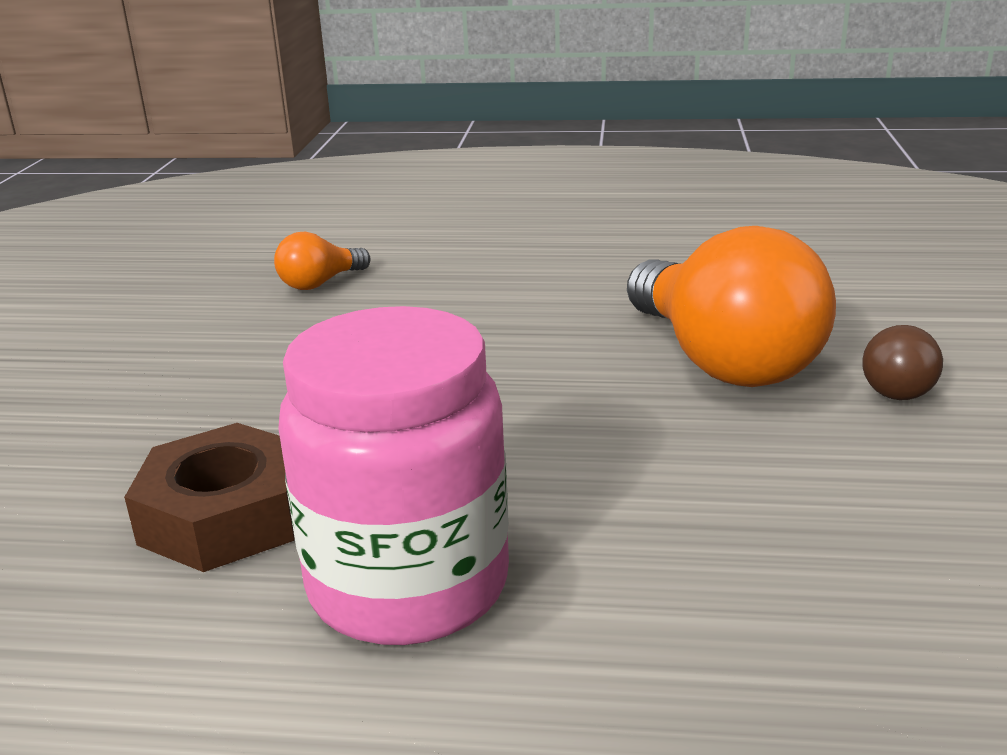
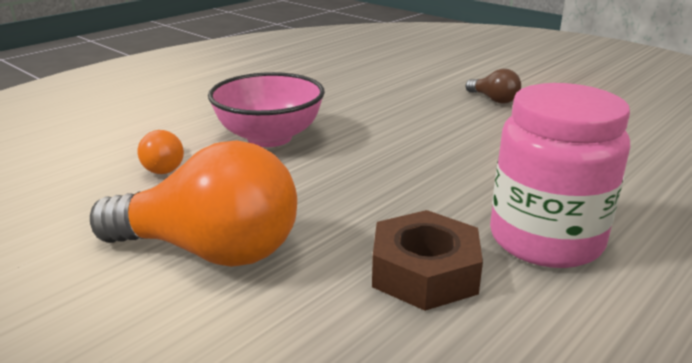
camera: 55 degrees left, 0 degrees up
(469, 297) = (269, 137): none -> pink bowl
(722, 361) = (430, 115): orange light bulb -> orange light bulb (210, 251)

